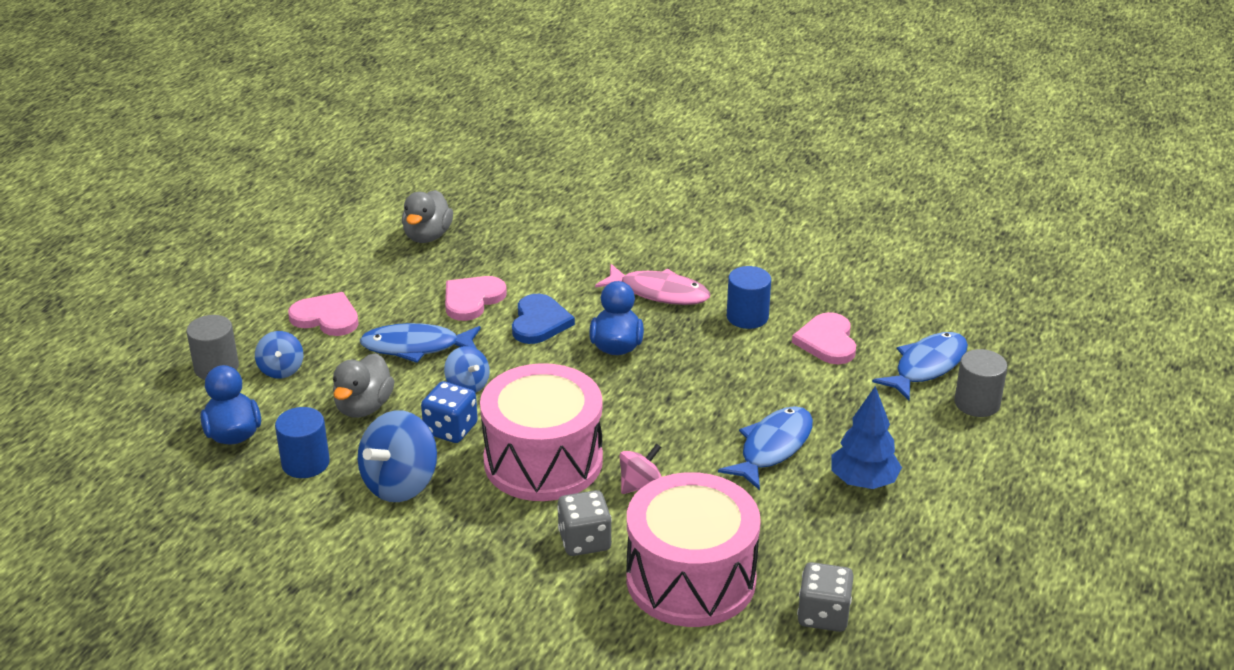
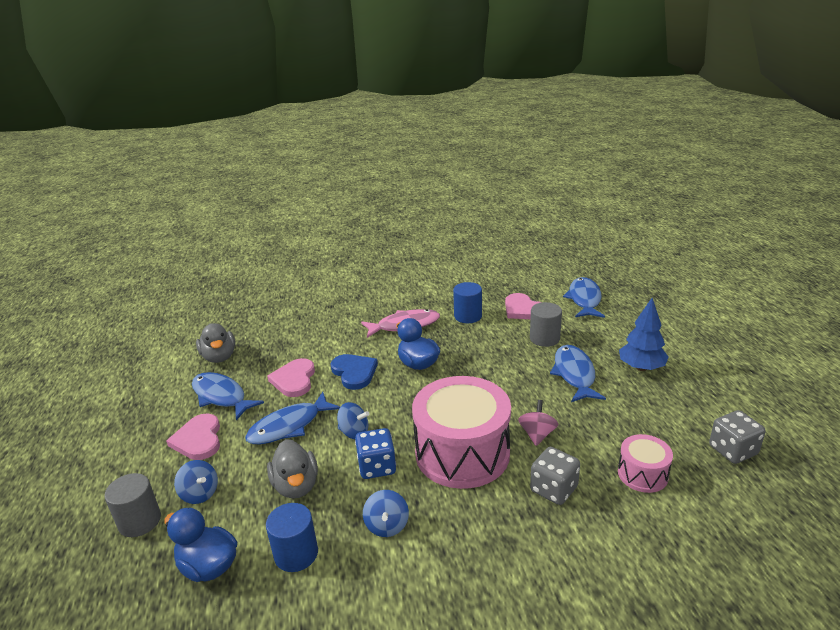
camera: 35 degrees left, 5 degrees down
(326, 317) = (198, 439): pink heart -> pink heart turned 90 degrees counterclockwise
(387, 283) = (221, 396): none -> blue fish
(400, 484) = (387, 525): blue spinning top -> blue spinning top, size x0.57
(691, 579) = (642, 474): pink drum -> pink drum, size x0.48
(977, 403) = (630, 305): grey cylinder -> grey cylinder (544, 338)

